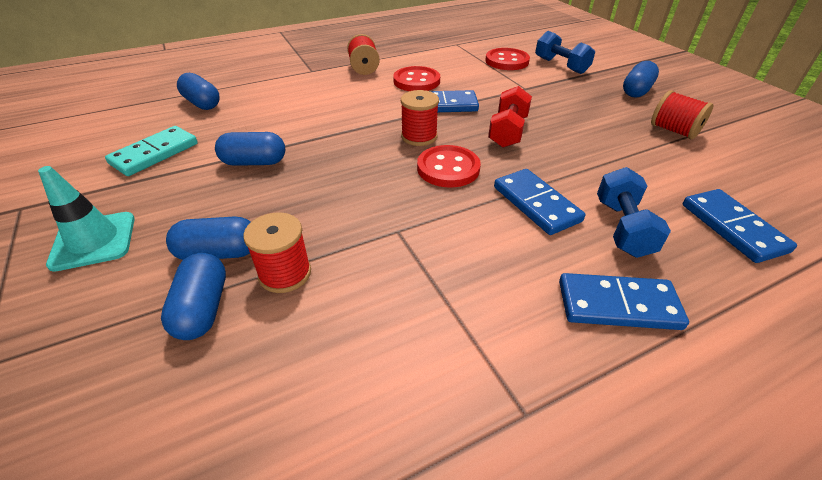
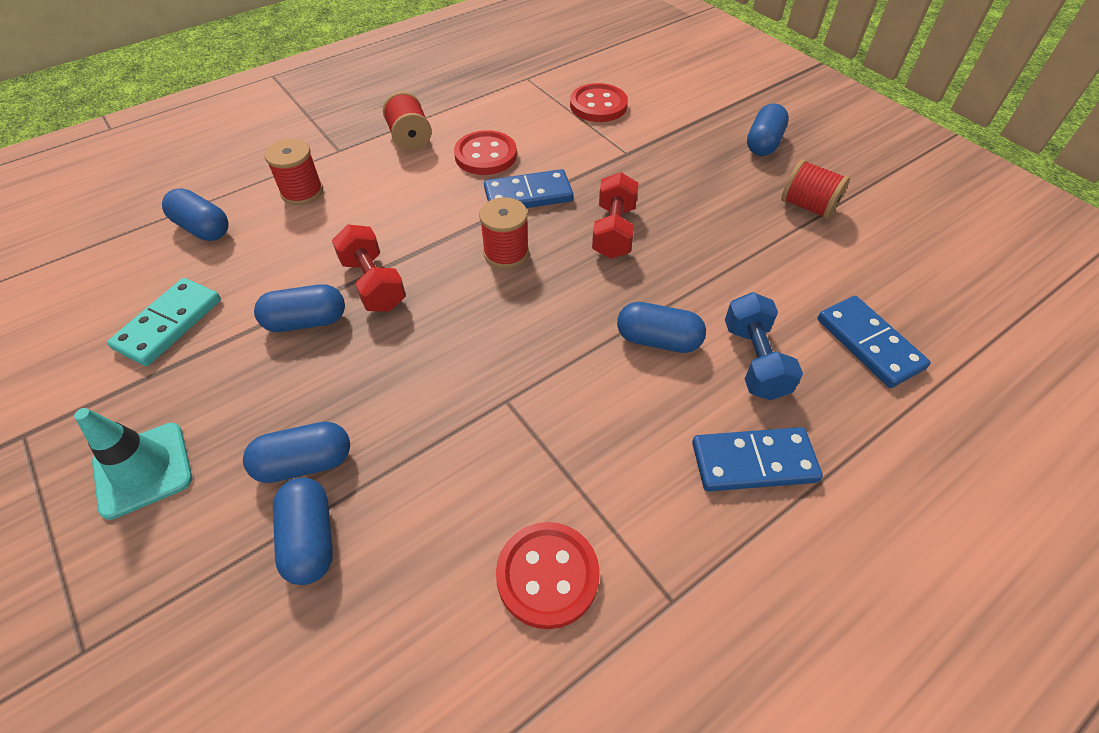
camera: 10 degrees left, 10 degrees up
(285, 273) = (391, 479): red spool -> red spool (302, 192)
(312, 145) = (373, 284): none -> red dumbbell
(448, 168) = (550, 300): red button -> red button (547, 575)
(536, 204) = (658, 340): blue domino -> blue capsule
(561, 66) = (668, 107): blue dumbbell -> none

